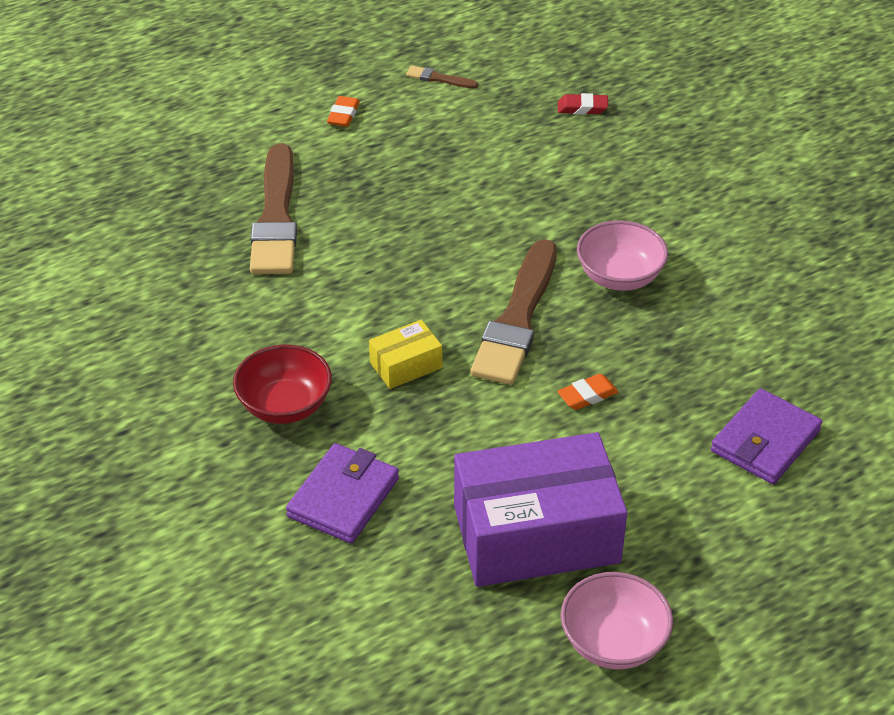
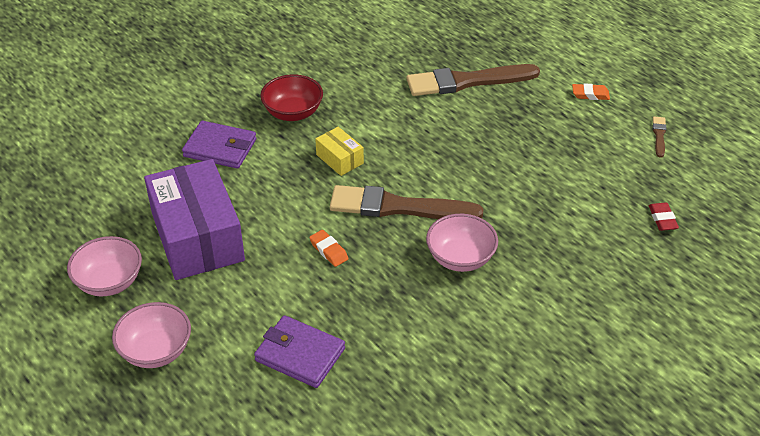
camera: 80 degrees right, 0 degrees up
(750, 589) = (156, 351): none -> pink bowl

